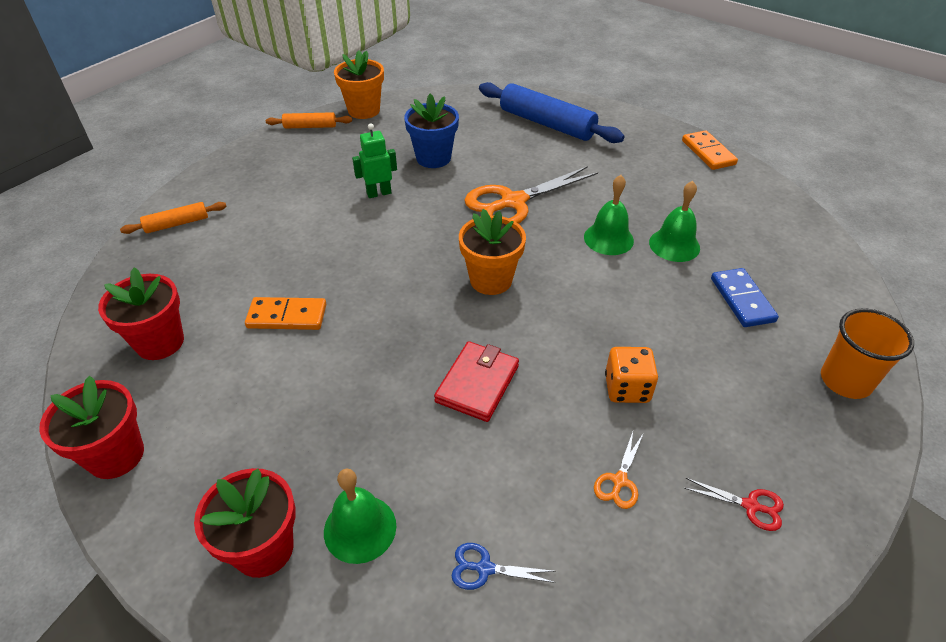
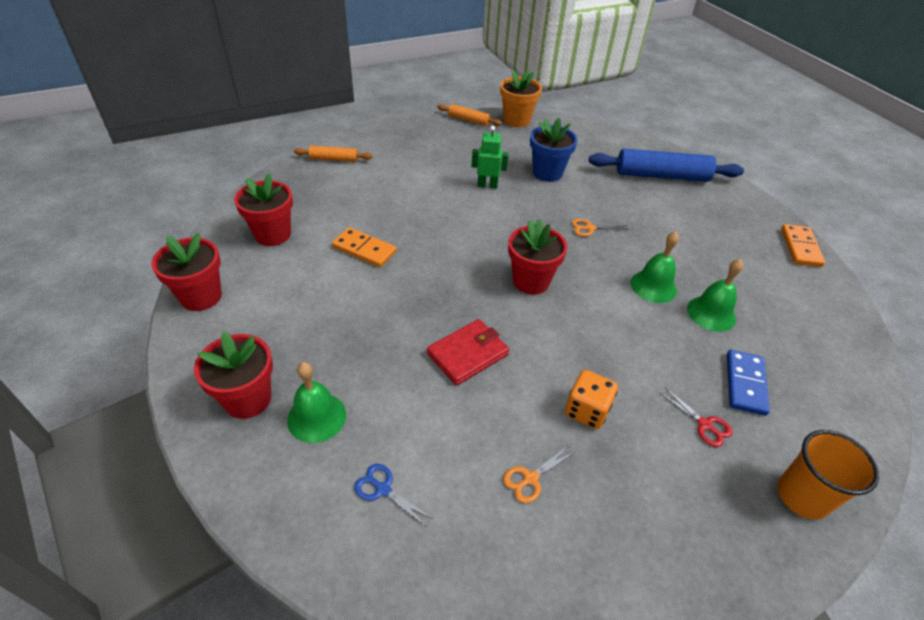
camera: 25 degrees right, 0 degrees up
(491, 280) = (531, 281): orange flower pot -> red flower pot
(513, 202) = (589, 228): orange scissors -> orange scissors, size x0.44
(547, 124) = (662, 176): blue rolling pin -> blue rolling pin turned 60 degrees counterclockwise
(750, 506) = (631, 555): red scissors -> red scissors (704, 425)

